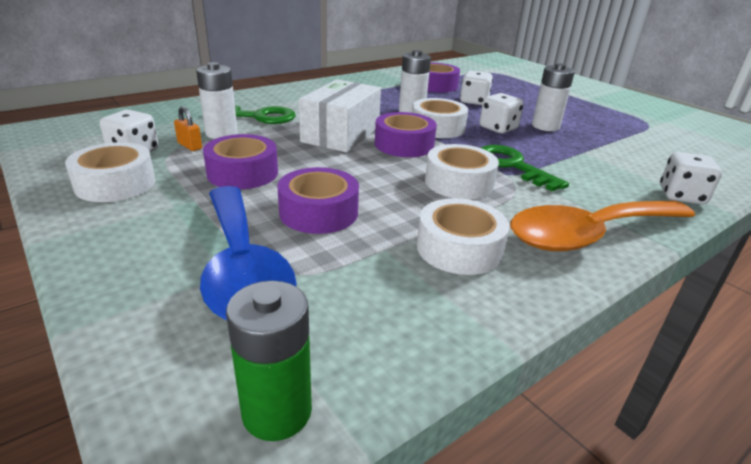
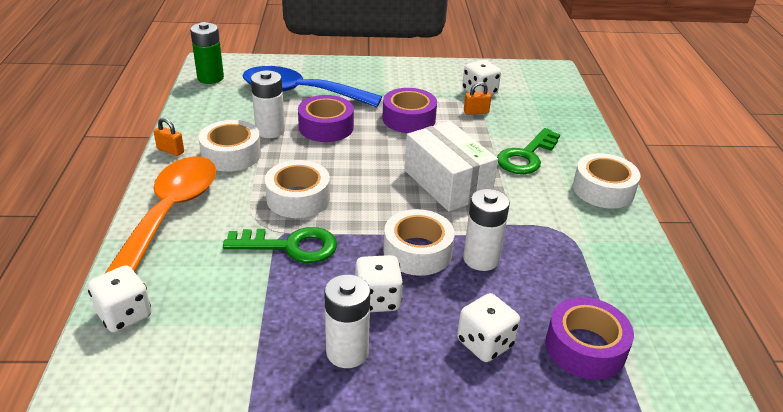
camera: 125 degrees right, 5 degrees up
(115, 184) = (431, 80): white tape -> white tape (603, 190)
(221, 133) = (493, 129): white battery -> white battery (270, 131)
(404, 145) = (393, 207): purple tape -> none
(525, 300) = (170, 150): none -> orange padlock

